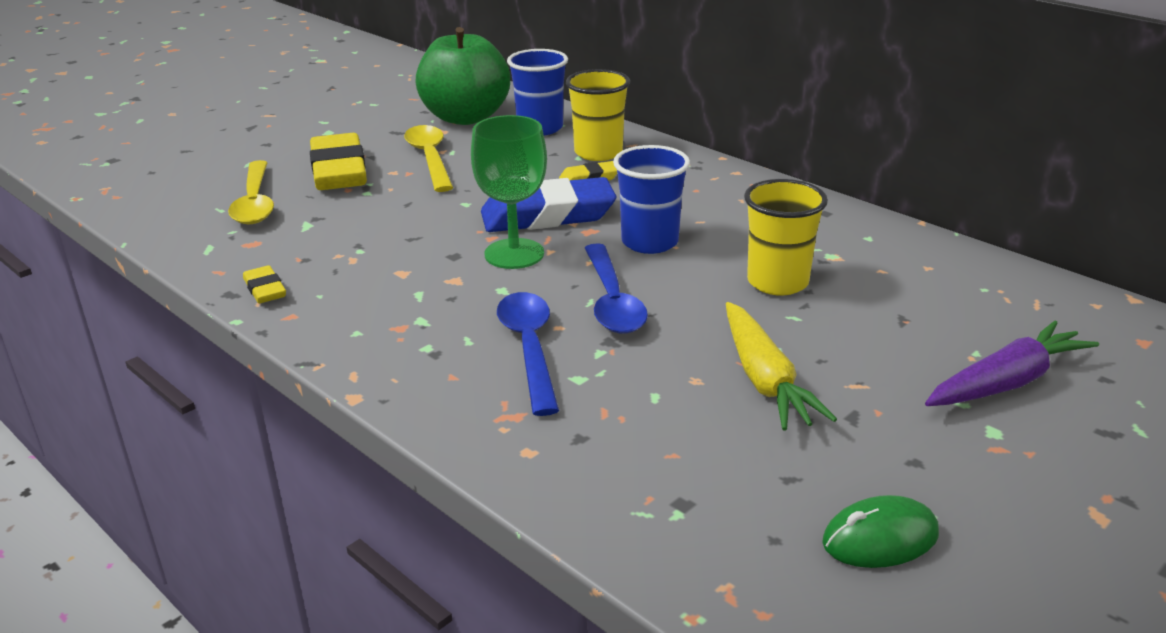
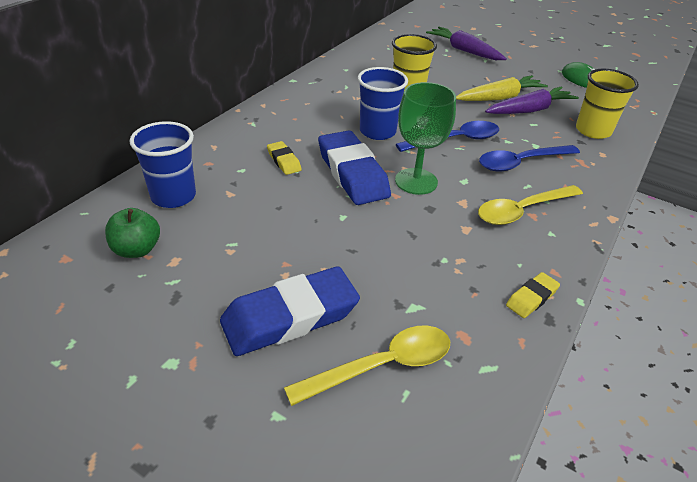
camera: 105 degrees left, 10 degrees up
(339, 171) = (290, 317): yellow eraser -> blue eraser
(430, 158) = (250, 255): yellow spoon -> yellow spoon (521, 211)
(465, 117) = (137, 250): green apple -> green apple, size x0.50
(598, 153) = (232, 160): yellow cup -> yellow cup (593, 131)
(710, 405) = (529, 110): none -> purple carrot

